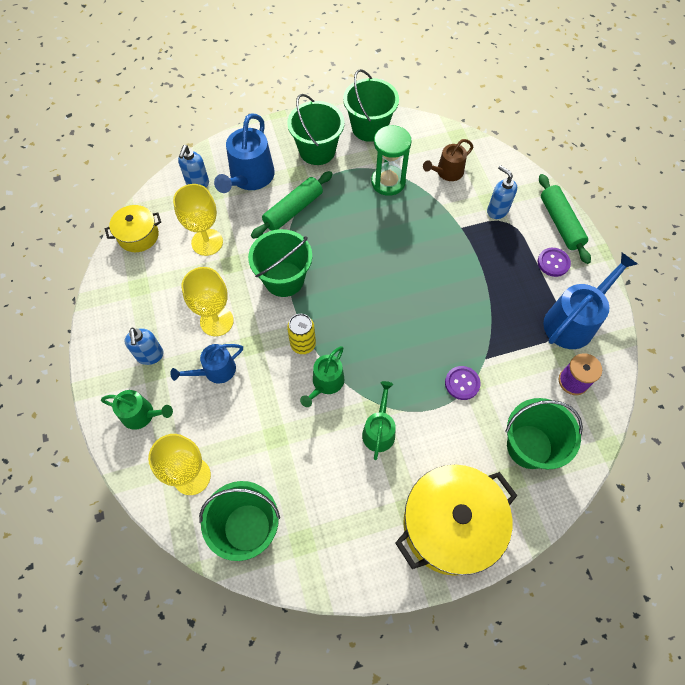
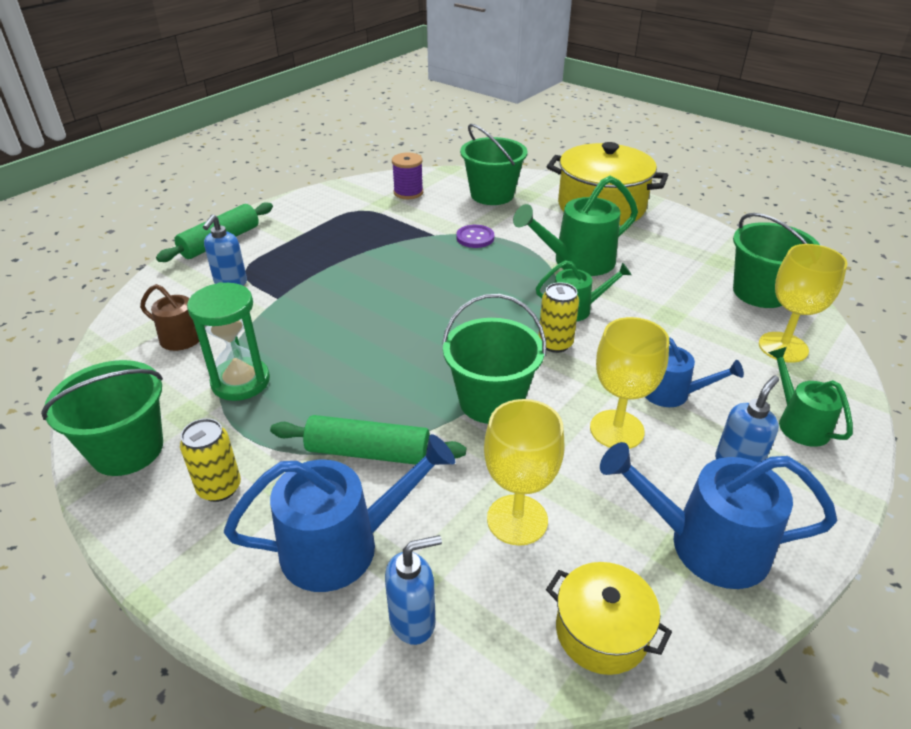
camera: 125 degrees left, 25 degrees down
(317, 151) = (219, 488): green bucket -> yellow can
(379, 430) = (577, 261): green watering can -> green watering can, size x1.64
(553, 263) = (281, 232): purple button -> none
(573, 321) = (344, 206): blue watering can -> blue watering can (706, 544)

